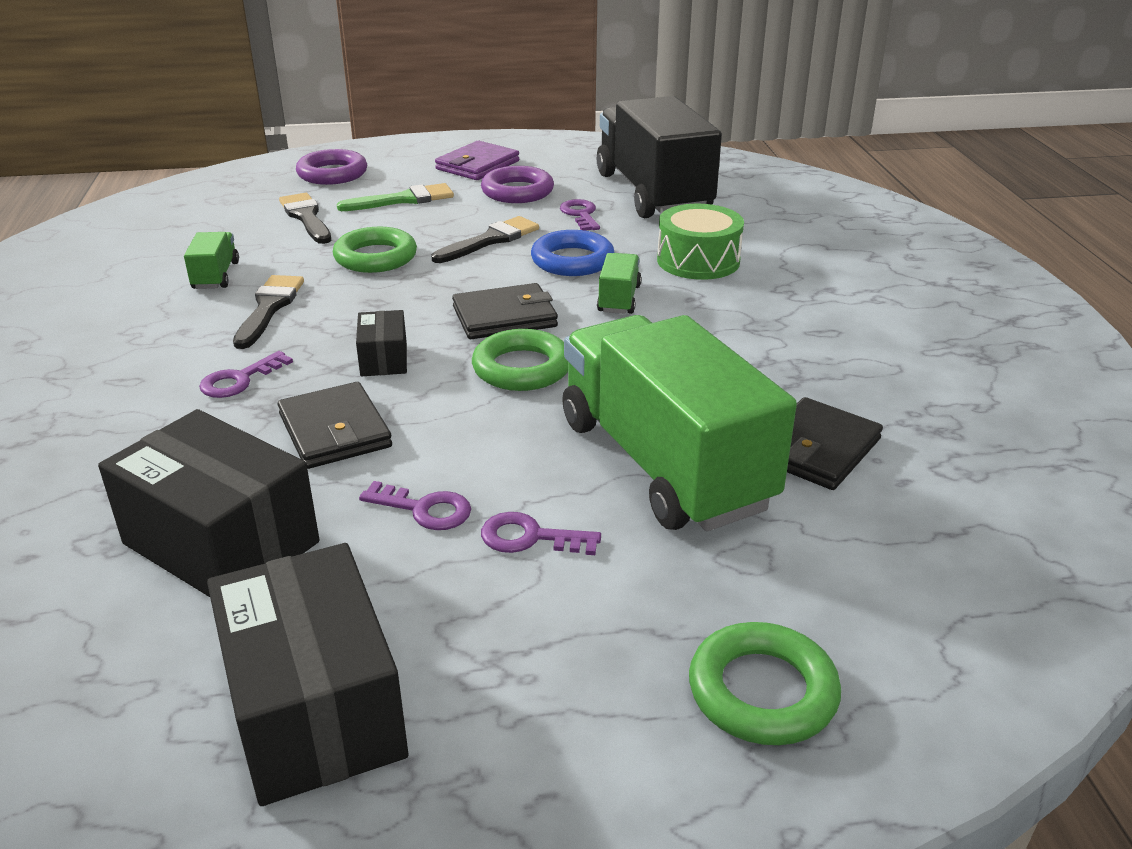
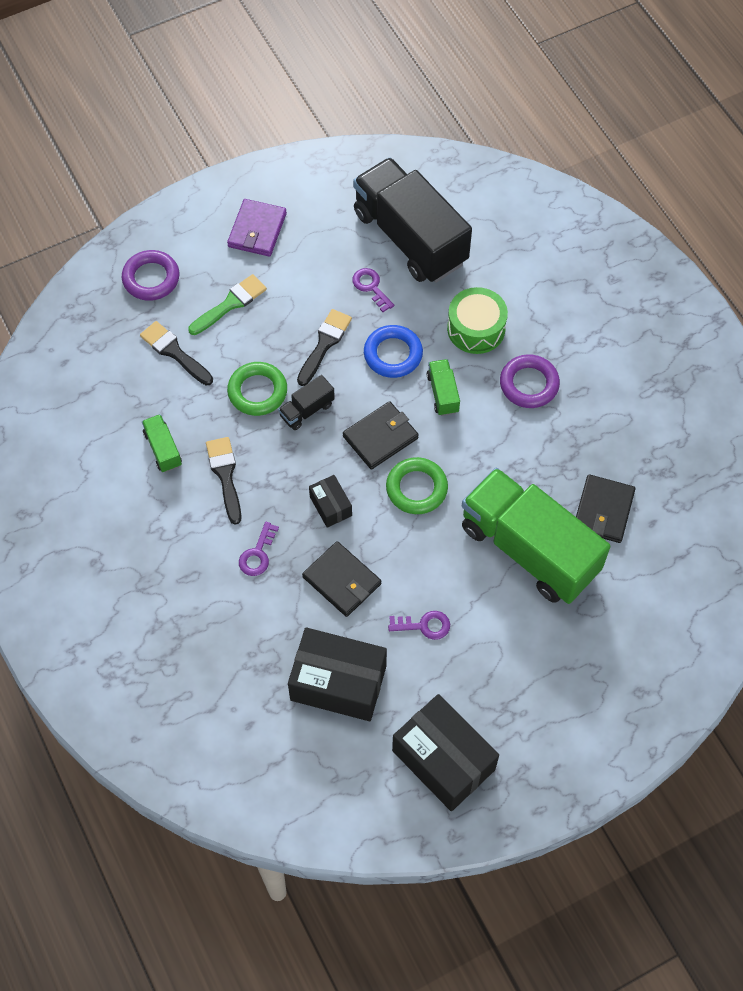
camera: 20 degrees left, 30 degrees up
(424, 280) = (307, 410): none -> black truck
(517, 191) = (309, 265): purple ring -> purple ring (529, 384)
(530, 537) = (485, 628): purple key -> none
(762, 691) = (622, 686): green ring -> none

